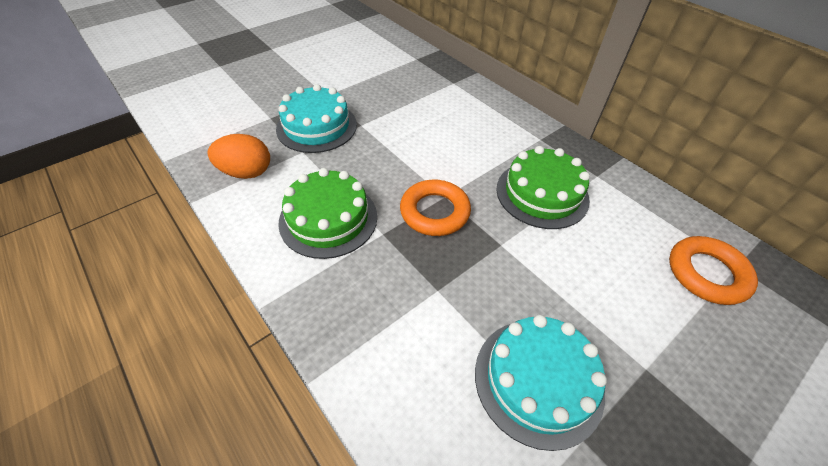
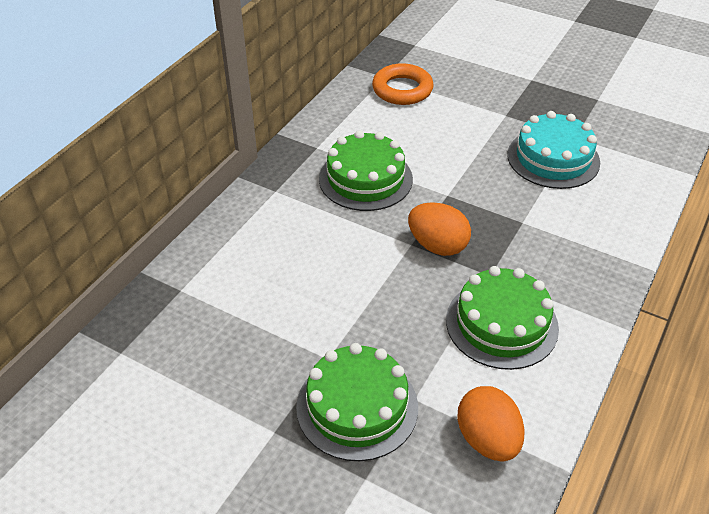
camera: 110 degrees left, 5 degrees down
(317, 126) = (357, 406): turquoise cake -> green cake
(434, 212) = (437, 246): orange ring -> orange egg

